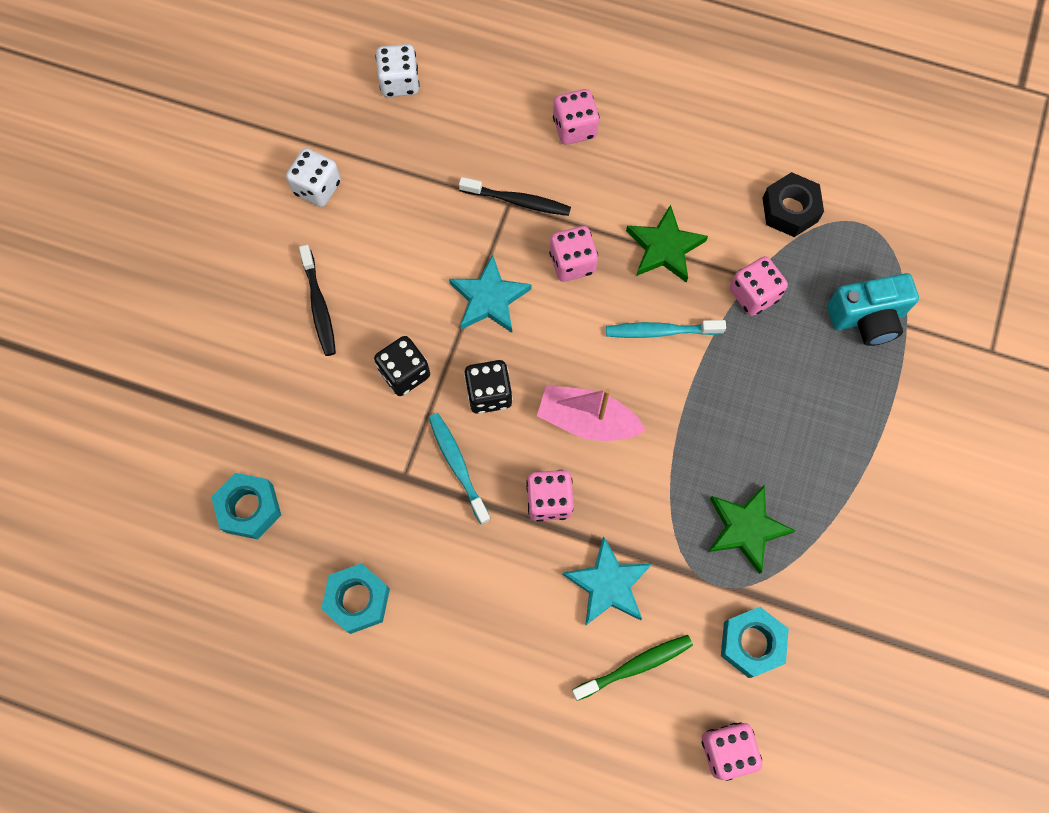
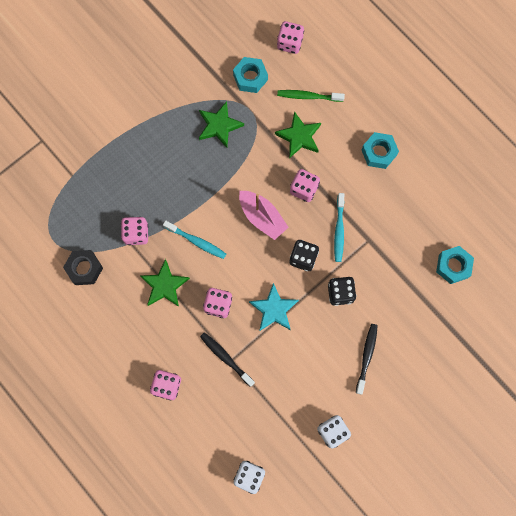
camera: 150 degrees left, 5 degrees up
(357, 600) = (420, 193): turquoise nut -> turquoise nut (379, 153)
(608, 584) = (299, 136): turquoise star -> green star
(867, 318) = (89, 190): turquoise camera -> none

